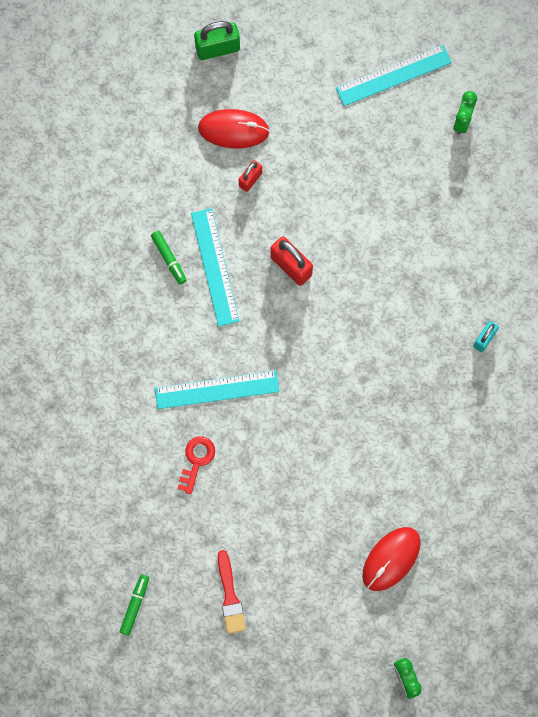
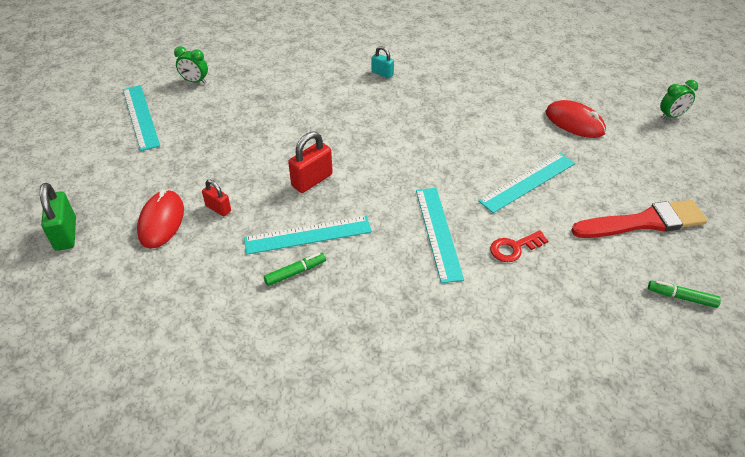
camera: 90 degrees left, 30 degrees down
(196, 460) = (514, 248): red key -> red key turned 45 degrees counterclockwise
(230, 596) = (643, 222): red brush -> red brush, size x1.66
(289, 488) = (527, 182): none -> turquoise ruler

